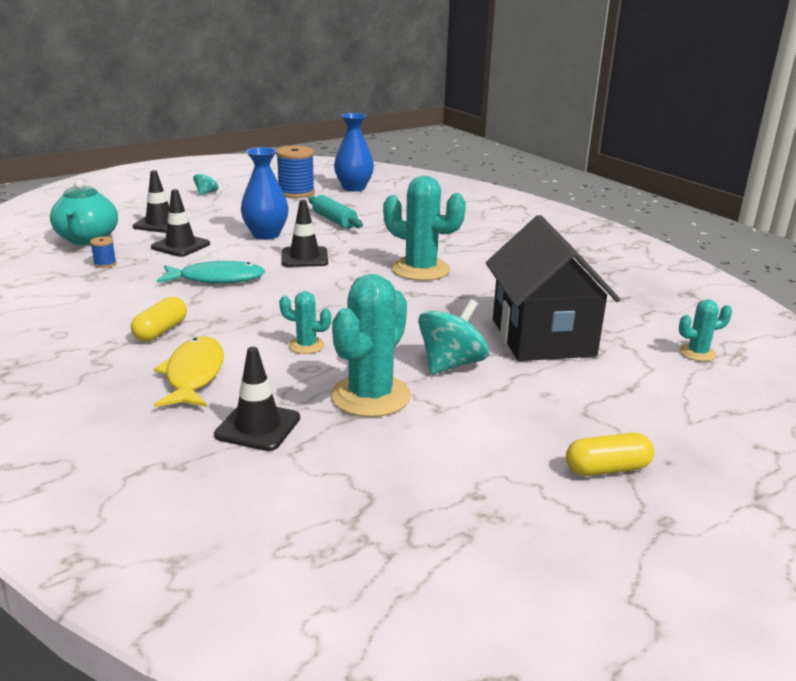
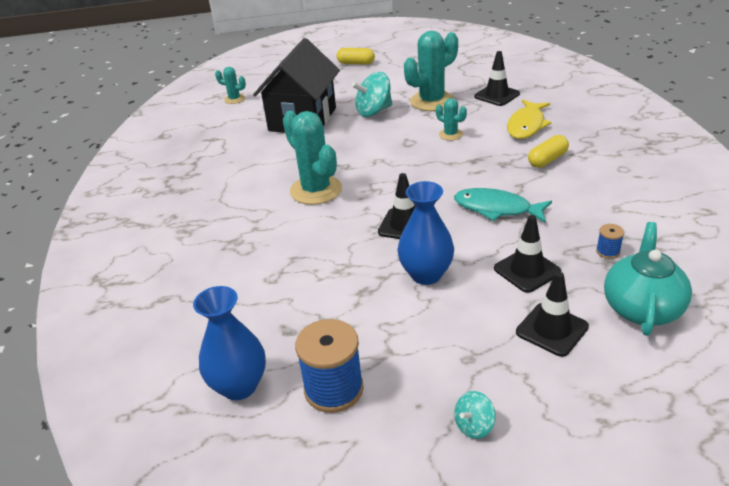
camera: 150 degrees left, 10 degrees up
(334, 220) = (332, 290): turquoise rolling pin -> none

